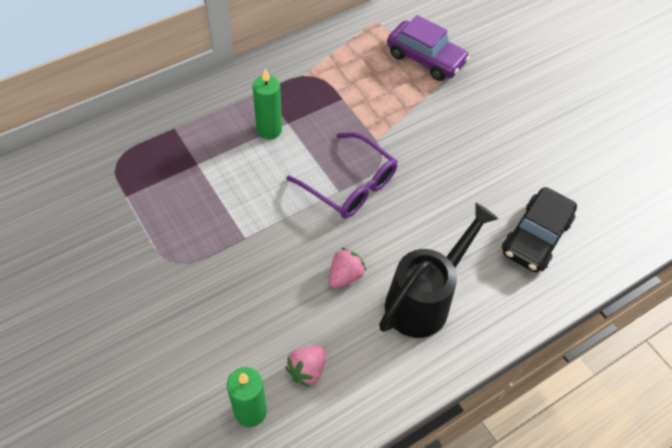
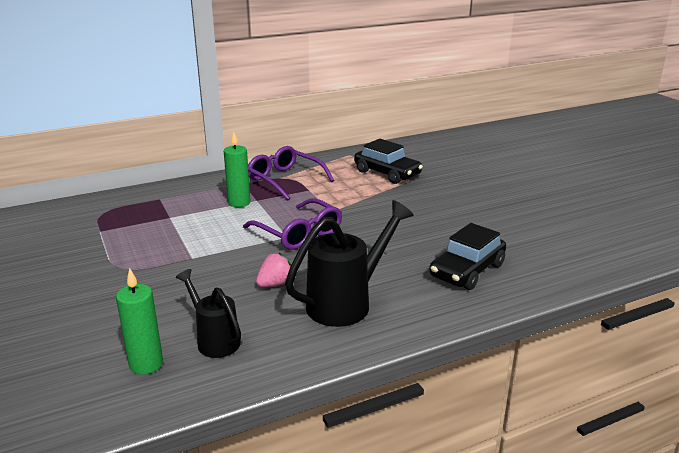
camera: 10 degrees right, 30 degrees down
(307, 370) = (214, 340): pink strawberry -> black watering can
(311, 80) = (285, 180): none -> purple glasses
(425, 58) = (387, 173): purple car -> black car

